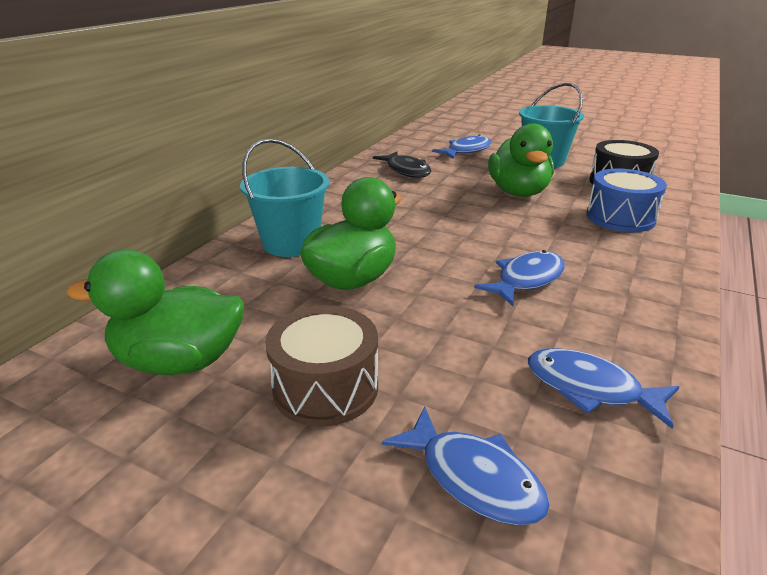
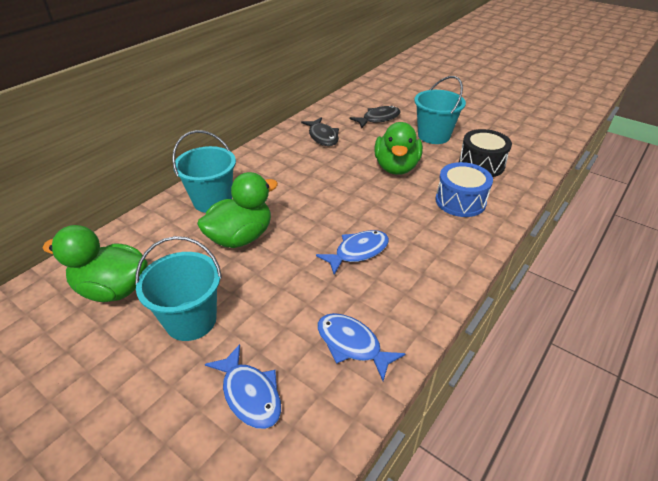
camera: 10 degrees right, 10 degrees up
(325, 387) = (191, 320): brown drum -> turquoise bucket
(466, 151) = (378, 119): blue fish -> black fish

